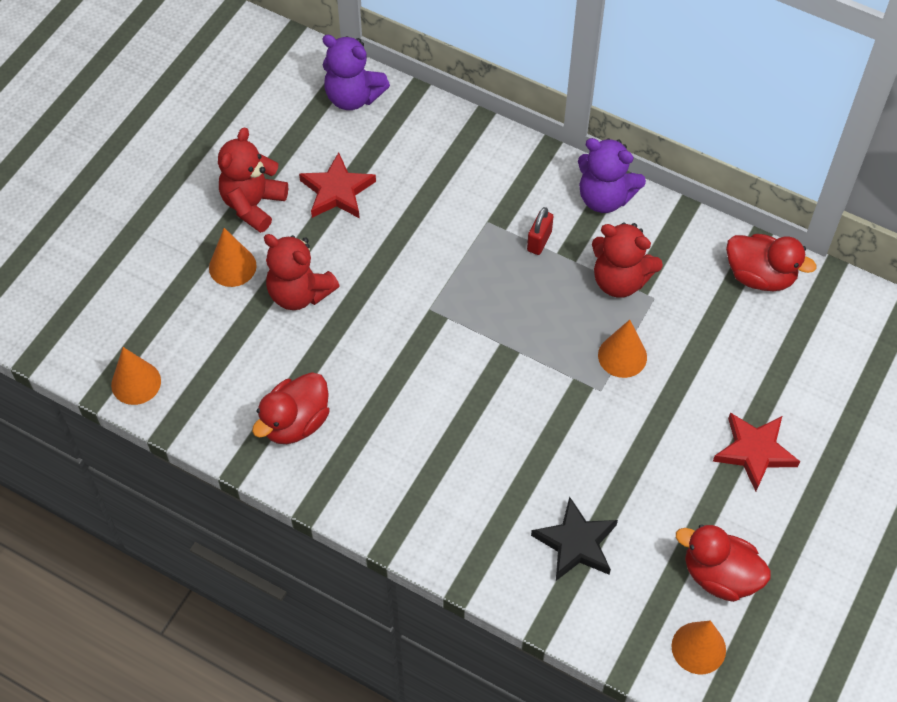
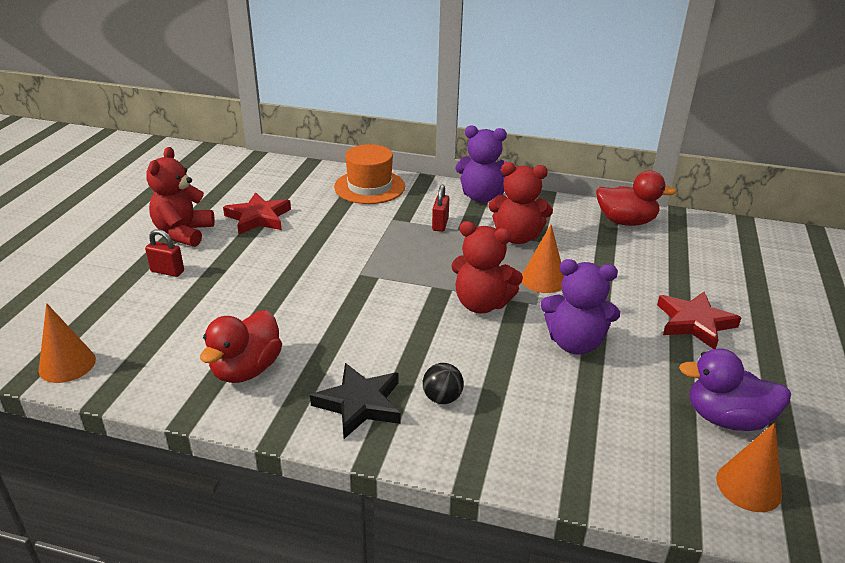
camera: 15 degrees left, 25 degrees down
(232, 266) = (167, 271): orange cone -> red padlock
(299, 293) = (235, 280): red teddy bear -> red teddy bear (481, 304)
(353, 97) = (261, 170): purple teddy bear -> purple teddy bear (574, 343)
(466, 495) = (442, 398): none -> black ball
(476, 154) = (369, 187): none -> orange hat
(576, 543) = (571, 418): black star -> black star (359, 404)
(719, 575) = (726, 418): red duck -> purple duck

